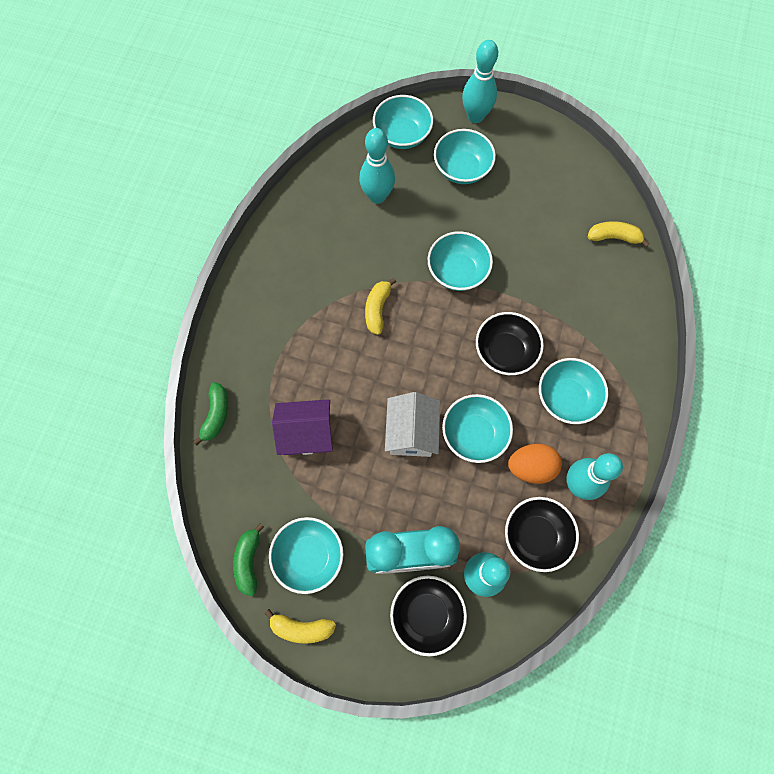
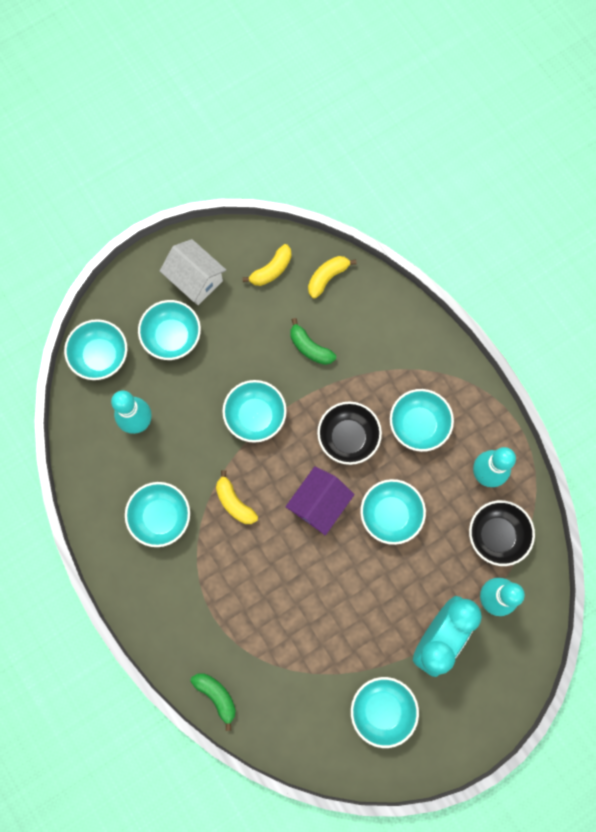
camera: 50 degrees left, 5 degrees up
(249, 561) = (350, 757): green banana -> green banana (310, 347)
(302, 628) = (429, 756): yellow banana -> yellow banana (271, 270)
(307, 433) = (289, 637): purple house -> purple house (319, 504)
(320, 267) = (160, 517): none -> turquoise bowl
(411, 432) = (352, 559): white house -> white house (195, 279)
(426, 614) = (489, 658): black bowl -> none
(475, 116) = (135, 285): turquoise bowling pin -> none
(531, 467) = (447, 495): orange egg -> none

